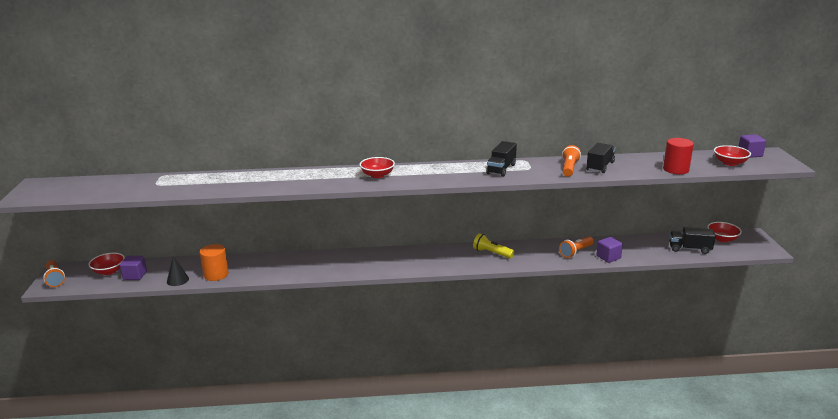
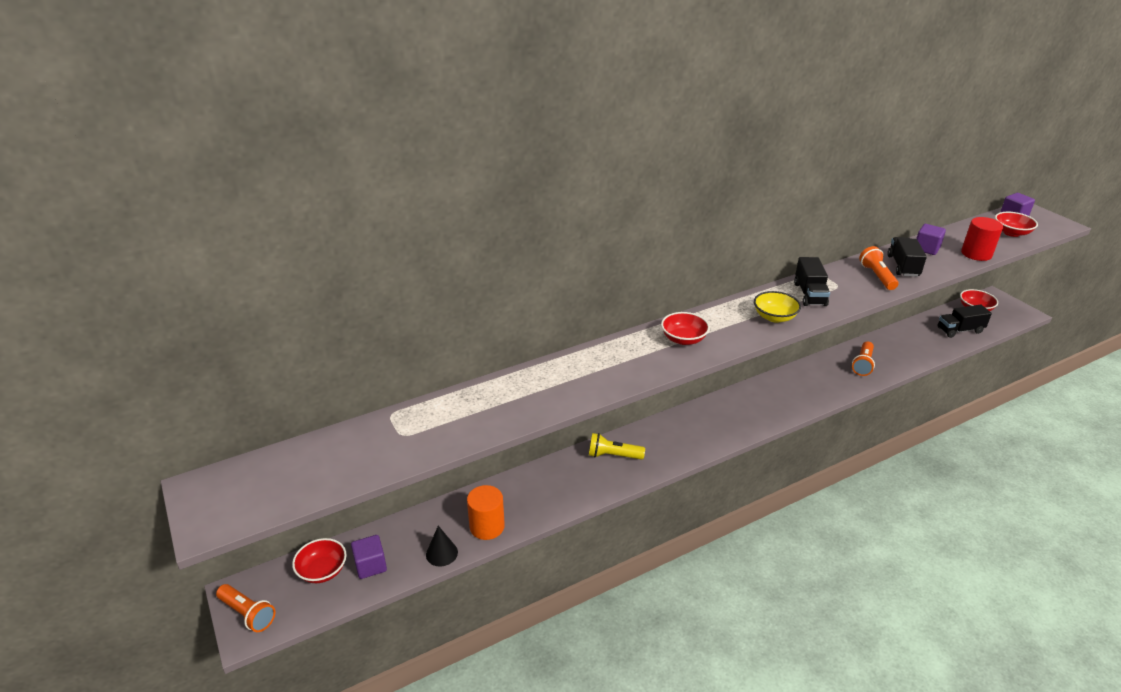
camera: 25 degrees left, 10 degrees up
(456, 175) = (774, 317): none -> yellow bowl
(492, 253) = (782, 391): yellow flashlight -> yellow flashlight (613, 455)
(608, 257) = (899, 363): purple cube -> purple cube (926, 248)

